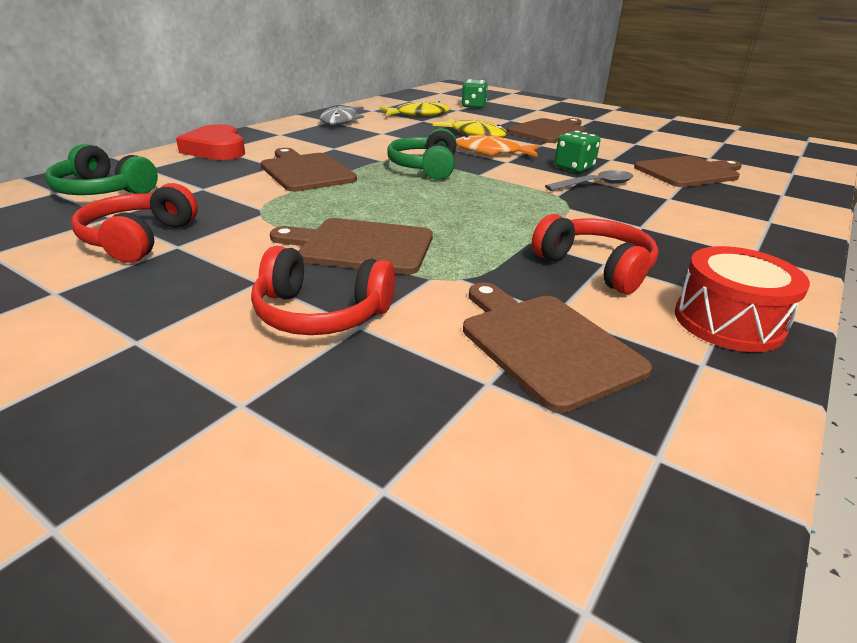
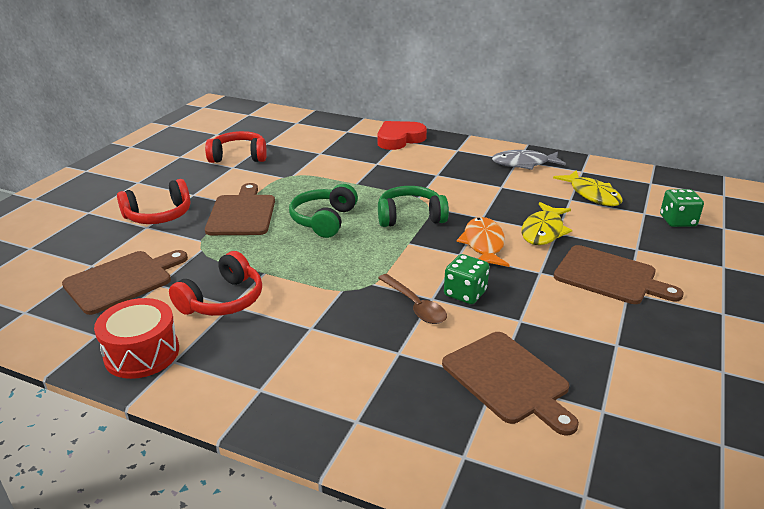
camera: 80 degrees right, 0 degrees up
(103, 191) = (303, 131): green headphones -> green headphones (324, 220)
(306, 171) = (370, 175): brown cutting board -> none
(321, 313) = (159, 215): red headphones -> red headphones turned 120 degrees counterclockwise
(595, 185) = (415, 306): grey spoon -> brown spoon

